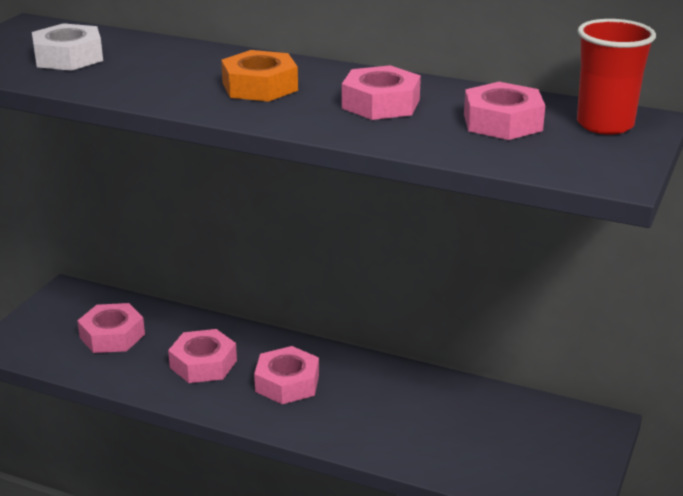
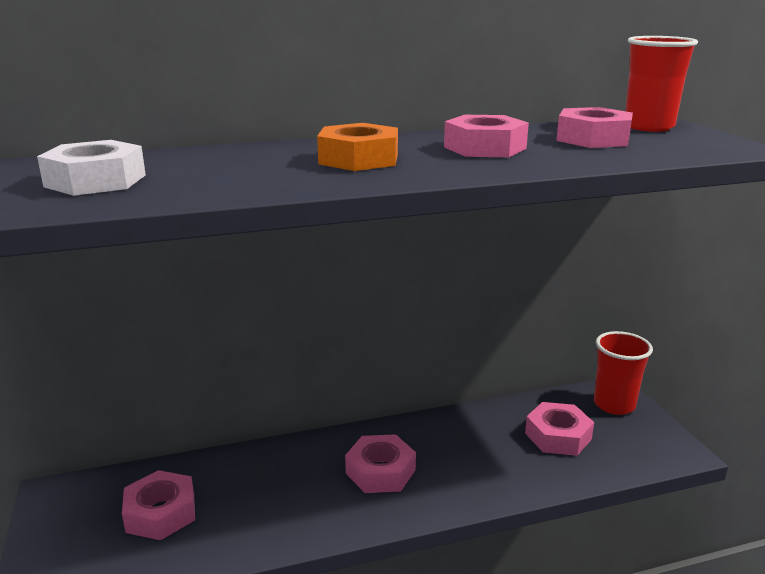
camera: 40 degrees left, 5 degrees down
(203, 364) = (287, 493): pink nut -> pink nut (558, 436)
(577, 435) = (614, 405): none -> red cup

